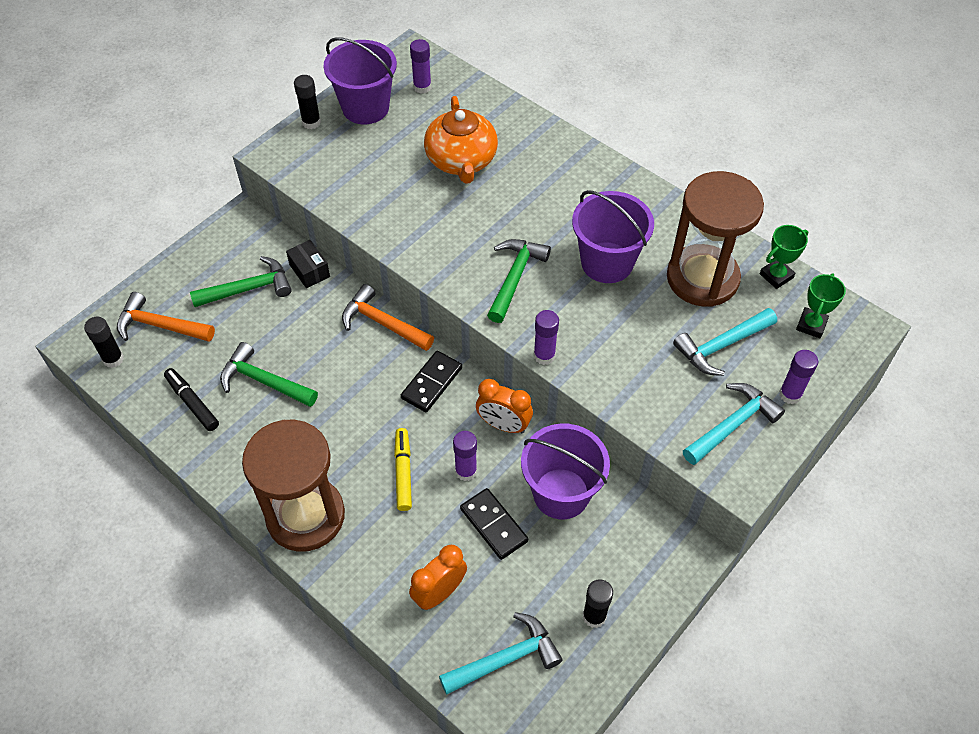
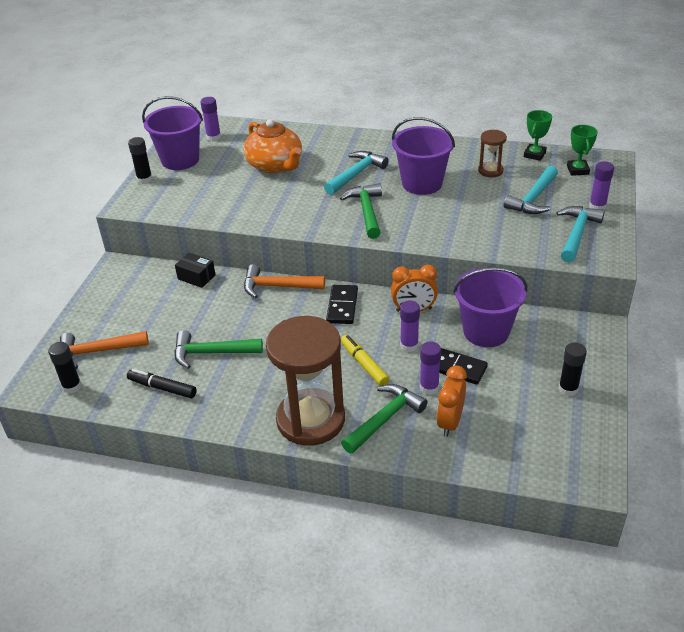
camera: 25 degrees left, 15 degrees down
(248, 289) = (155, 304): green hammer -> green hammer (385, 419)
(506, 659) = (530, 440): turquoise hammer -> turquoise hammer (356, 174)
(544, 355) = (423, 243): purple glue stick -> purple glue stick (429, 387)
(702, 278) = (490, 171): brown hourglass -> brown hourglass, size x0.46

